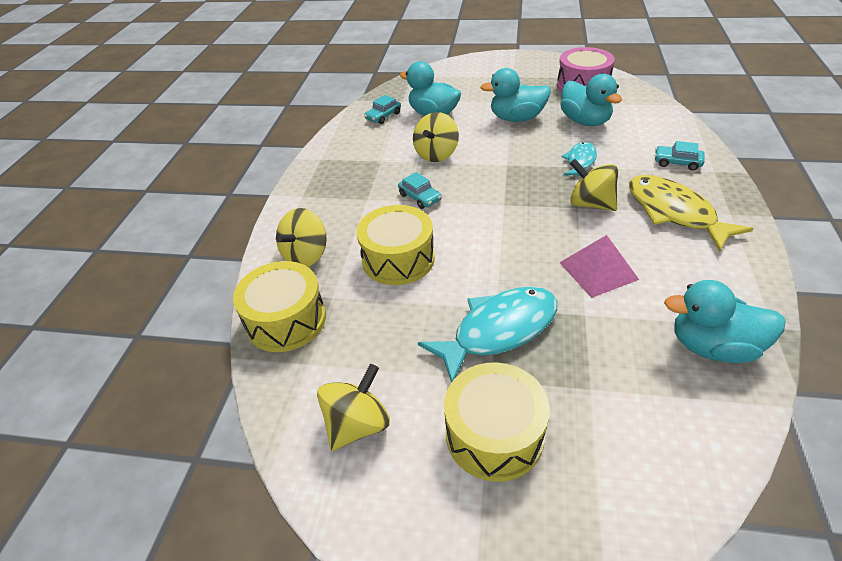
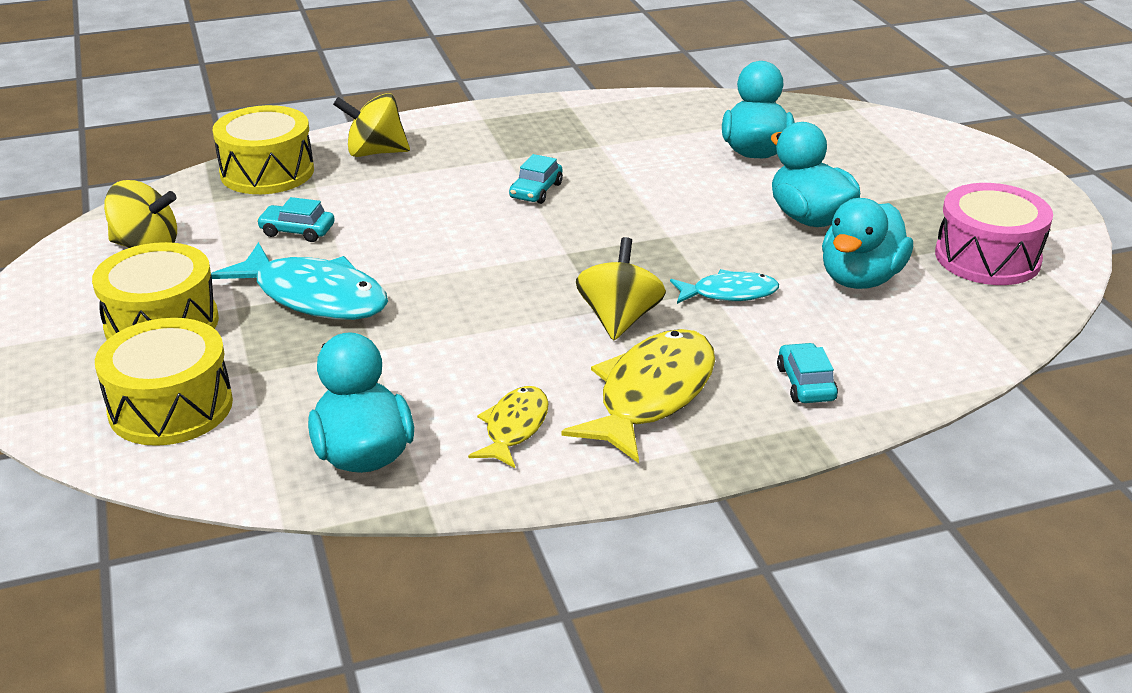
camera: 60 degrees right, 10 degrees down
(383, 116) = (713, 118): turquoise car -> turquoise car (297, 231)
(398, 259) = (402, 207): yellow drum -> yellow drum (171, 407)
(436, 154) = (648, 178): yellow spinning top -> none
(598, 270) = (466, 347): pink pyramid -> none
(696, 271) = (514, 428): none -> yellow fish

